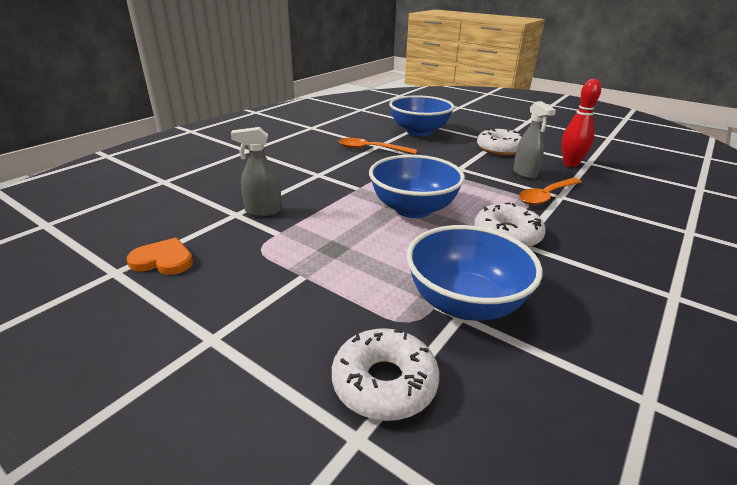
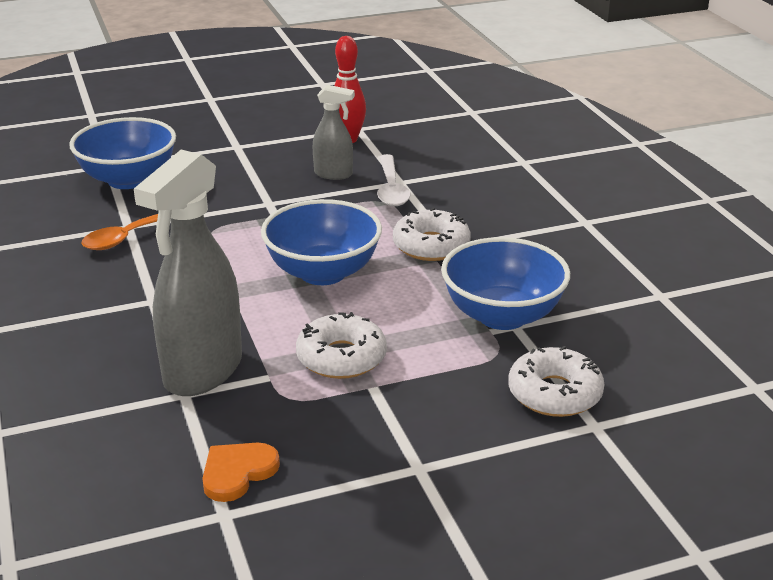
camera: 55 degrees left, 0 degrees up
(263, 211) = (202, 372): grey spray bottle -> grey spray bottle, size x1.92
(499, 149) = (257, 156): white donut -> white donut (341, 357)
(546, 196) = (391, 189): orange spoon -> white spoon

